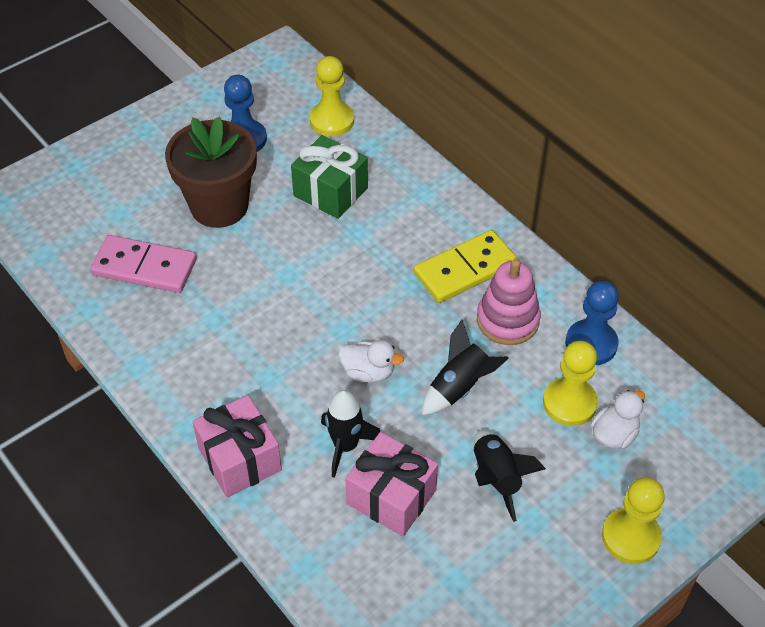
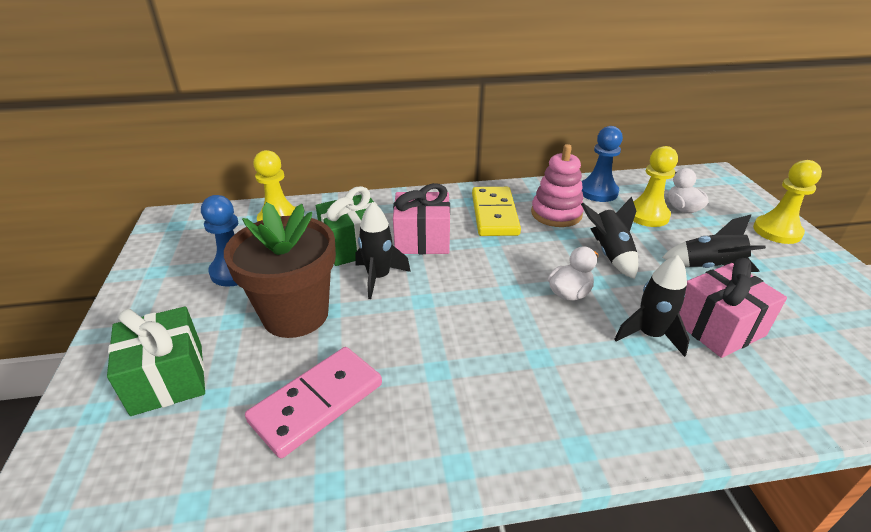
camera: 60 degrees left, 15 degrees down
(119, 180) = (168, 378): none -> green gift
(240, 459) = (641, 418): pink gift -> pink gift (422, 240)
(298, 231) = (378, 277): none -> black rocket

